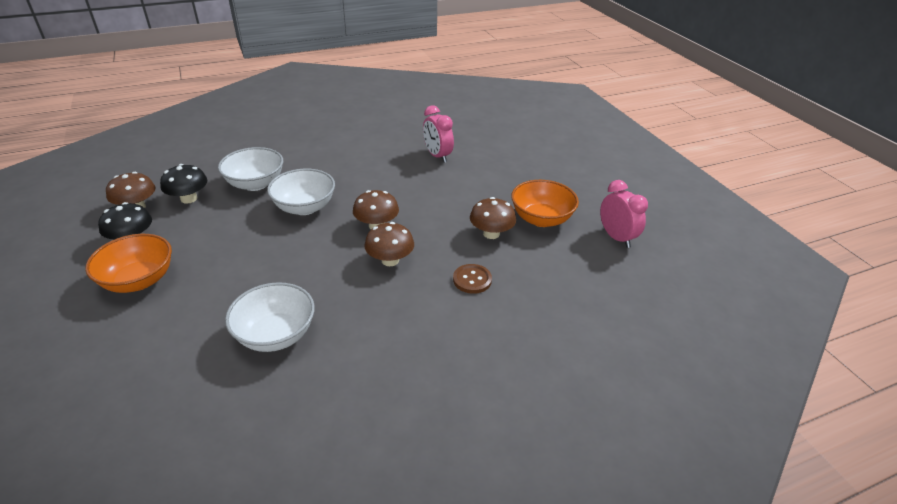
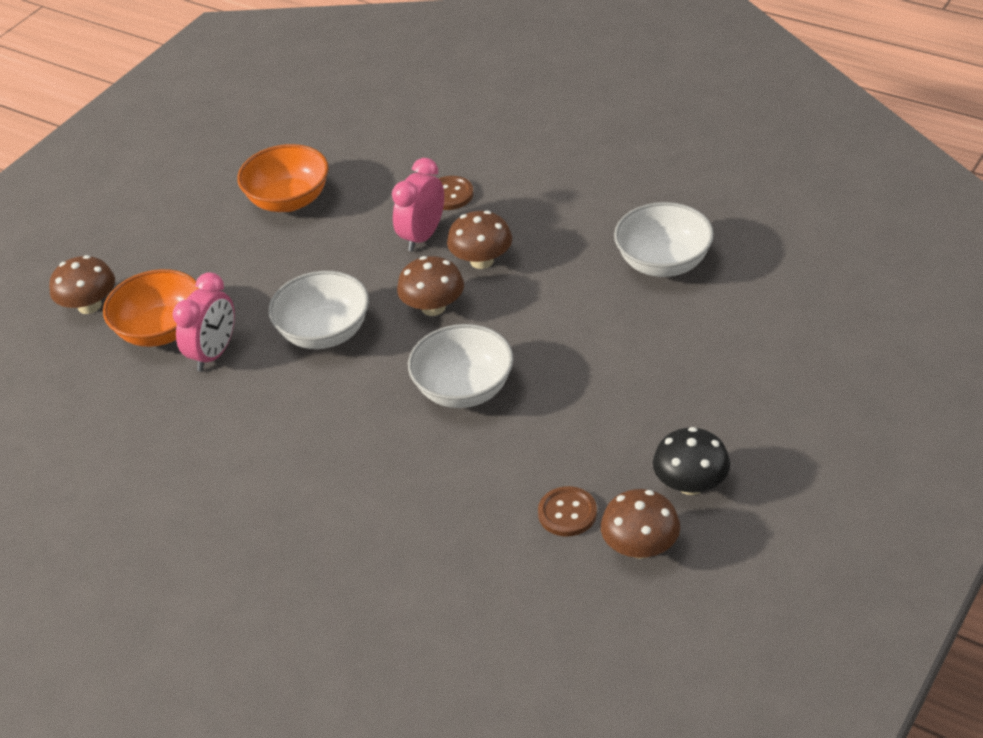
camera: 120 degrees left, 5 degrees up
(139, 280) = (728, 413): orange bowl -> orange bowl (161, 331)
(189, 199) = (567, 513): black mushroom -> brown button
(255, 184) = (465, 477): white bowl -> white bowl (324, 333)
(491, 233) = (356, 220): brown mushroom -> brown mushroom (89, 306)
(616, 237) = (274, 141): pink clock -> pink clock (422, 236)

